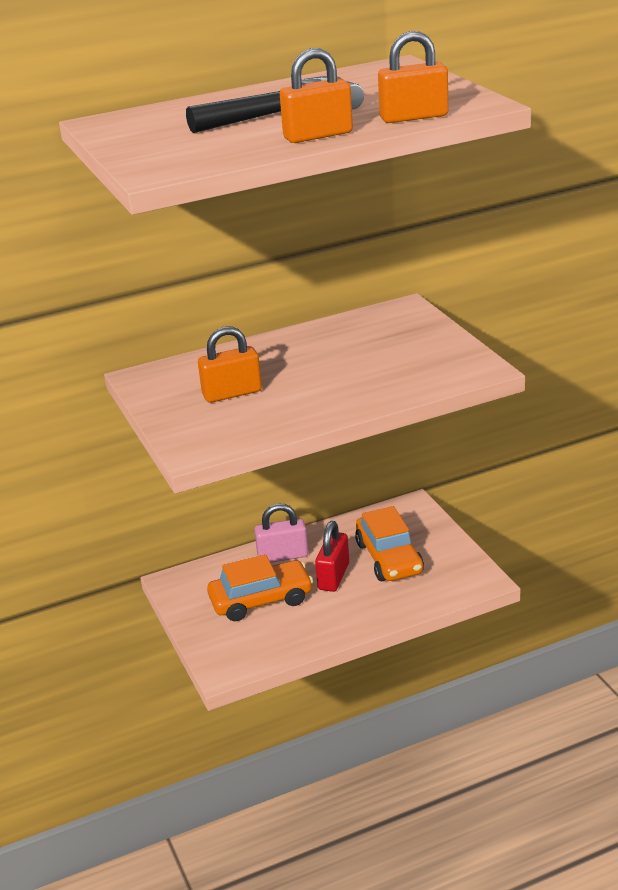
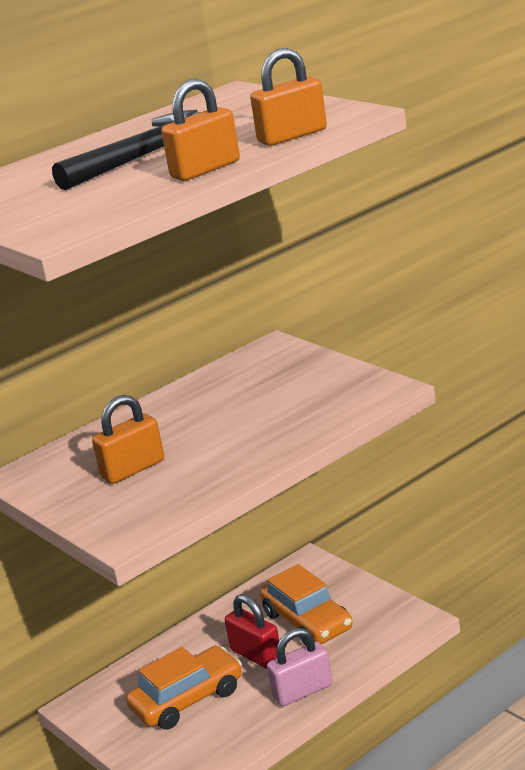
camera: 15 degrees left, 5 degrees down
(283, 556) = (190, 648): pink padlock -> pink padlock (302, 691)
(333, 576) = (256, 655): red padlock -> red padlock turned 45 degrees counterclockwise

